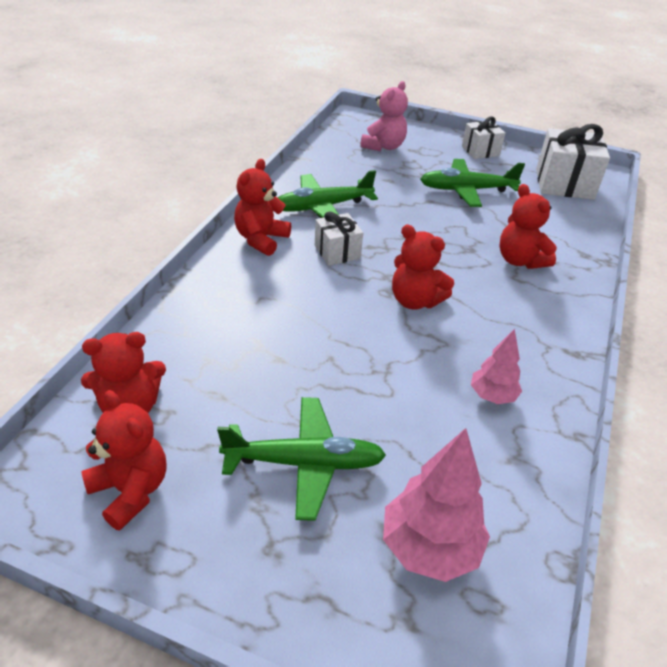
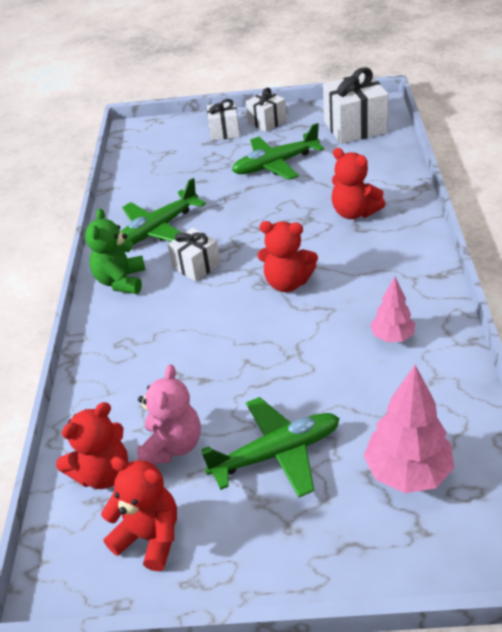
camera: 15 degrees left, 0 degrees up
(261, 239) = (121, 281): red teddy bear -> green teddy bear
(383, 146) = (178, 149): pink teddy bear -> pink teddy bear (172, 446)
(435, 146) = (224, 132): none -> white gift

